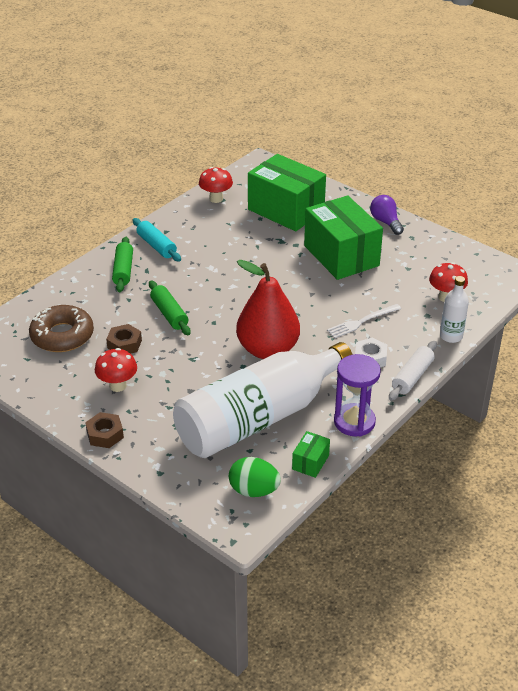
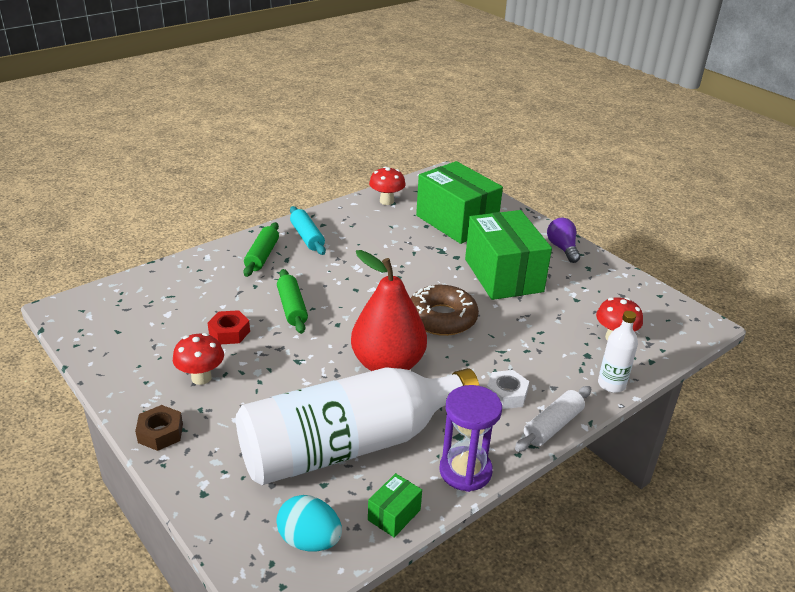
camera: 10 degrees right, 5 degrees down
(62, 335) = (167, 312): brown donut -> brown donut (442, 318)
(124, 344) = (229, 332): brown nut -> red nut
(254, 490) = (309, 540): green egg -> turquoise egg
(362, 322) = (507, 350): white fork -> none

